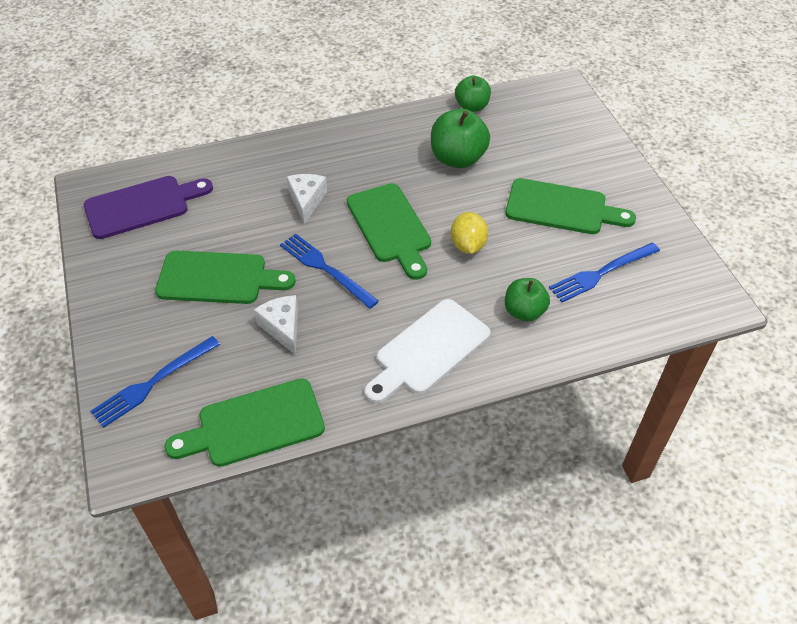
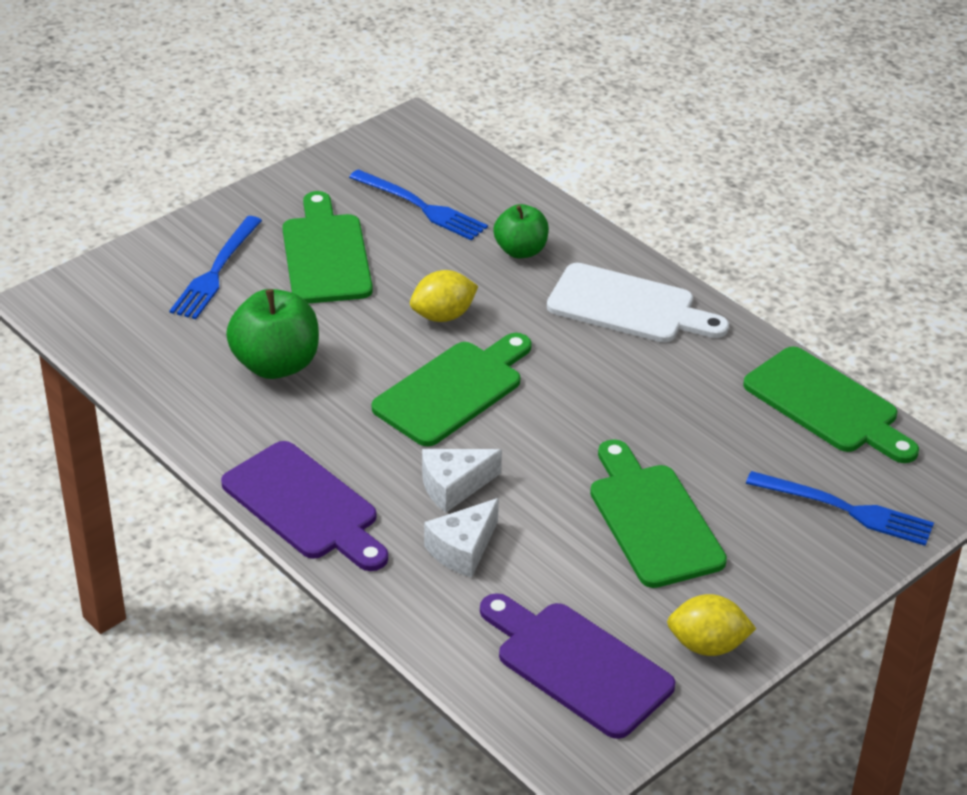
camera: 115 degrees left, 10 degrees down
(110, 263) = (707, 645): none -> yellow lemon
(282, 327) = (684, 430): white cheese -> white cheese (462, 549)
(325, 269) = (566, 425): blue fork -> blue fork (216, 271)
(331, 140) = (305, 505): none -> purple cutting board
(472, 106) = (143, 379): green apple -> none

